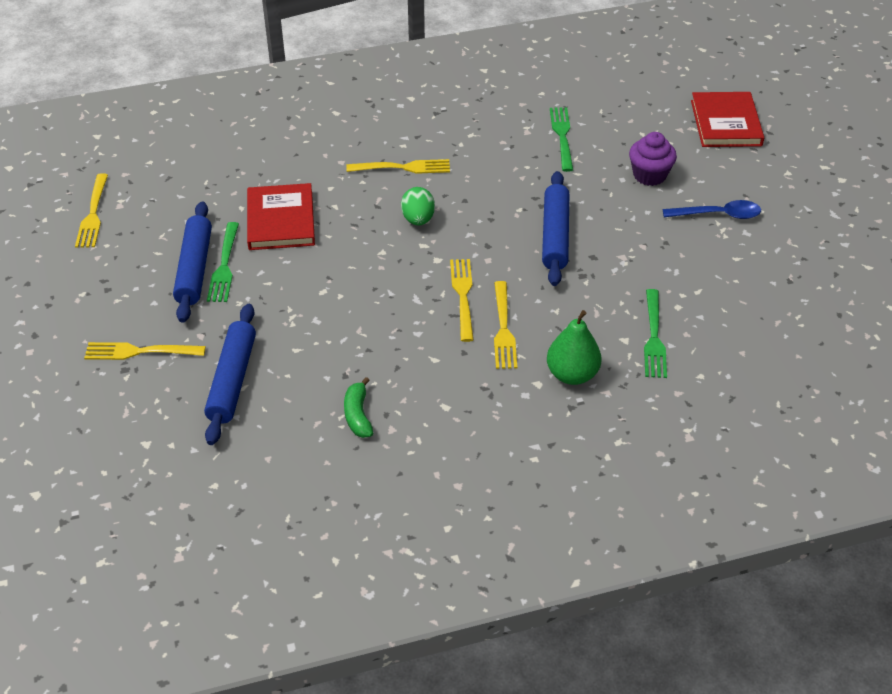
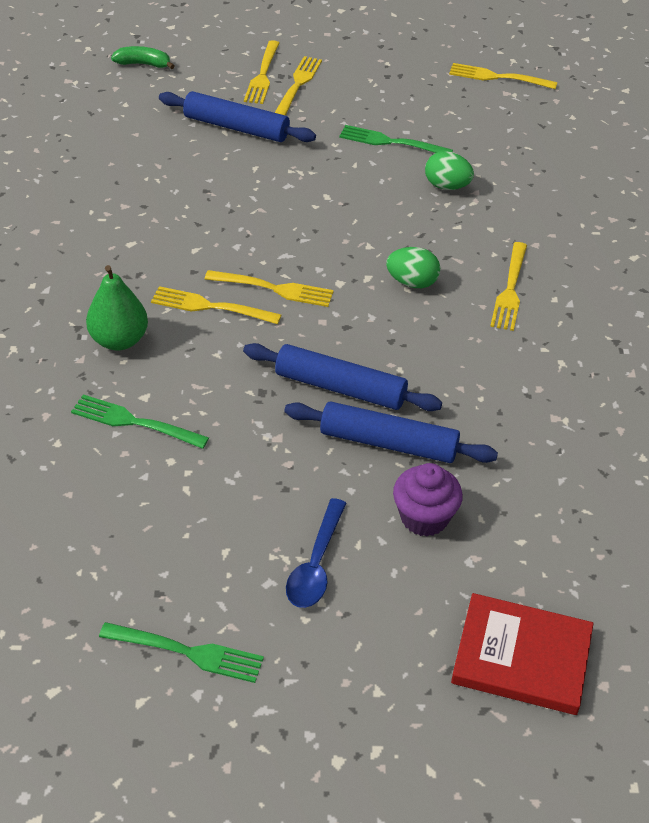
camera: 105 degrees right, 0 degrees up
(128, 384) = (263, 75): none -> yellow fork
(194, 268) = (394, 125): blue rolling pin -> blue rolling pin (388, 443)
(281, 220) = (447, 186): red book -> green egg
(358, 415) = (152, 189): green banana -> green banana (143, 64)
(562, 136) = (536, 450): green fork -> green fork (187, 652)

